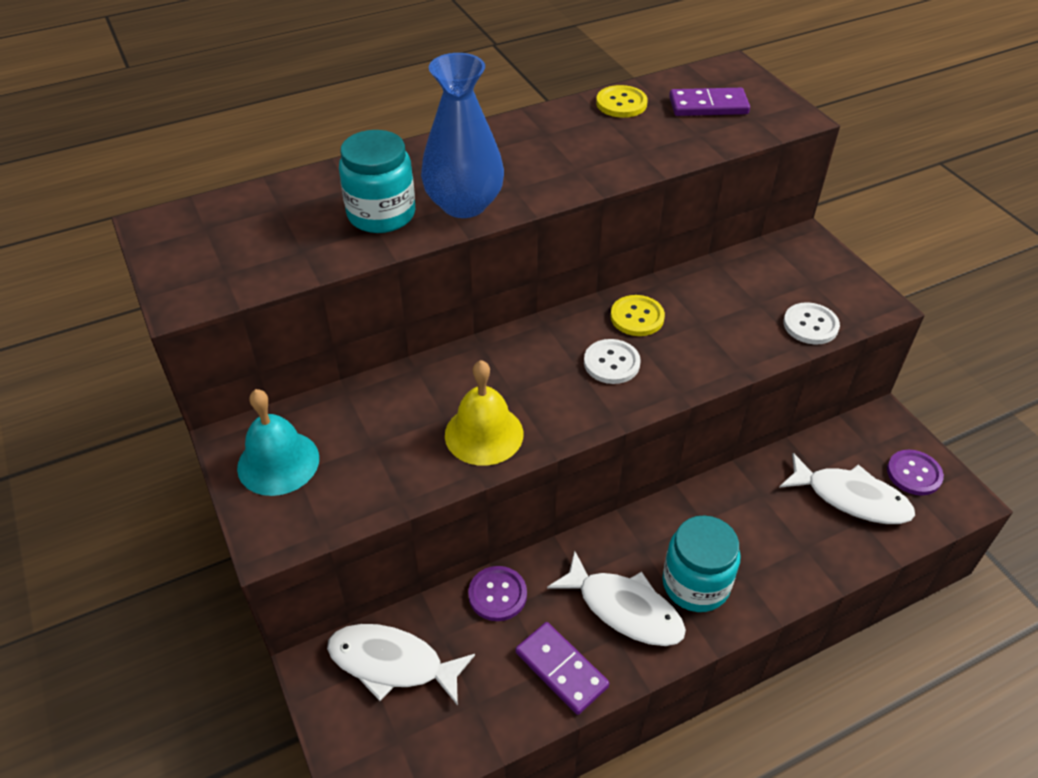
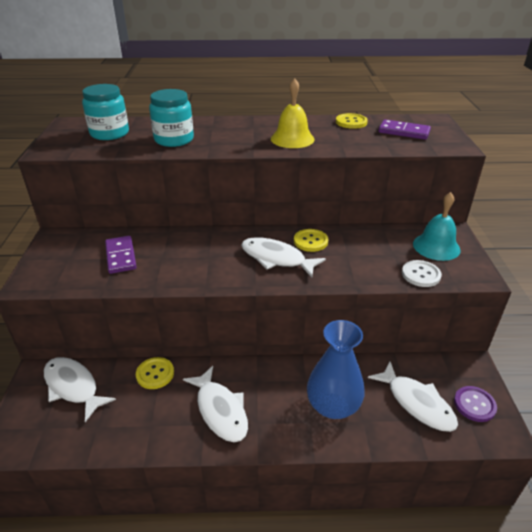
camera: 25 degrees right, 10 degrees down
(278, 462) = (64, 252): turquoise bell -> turquoise bell (436, 246)
(464, 204) = (220, 144): blue vase -> blue vase (333, 406)
(484, 434) = (175, 271): yellow bell -> yellow bell (292, 139)
(497, 594) = (155, 374): purple button -> yellow button
(561, 669) = (158, 429): purple domino -> purple domino (121, 256)
(611, 363) = (276, 259): white button -> white fish
(695, 584) = (274, 414): turquoise jar -> turquoise jar (109, 133)

